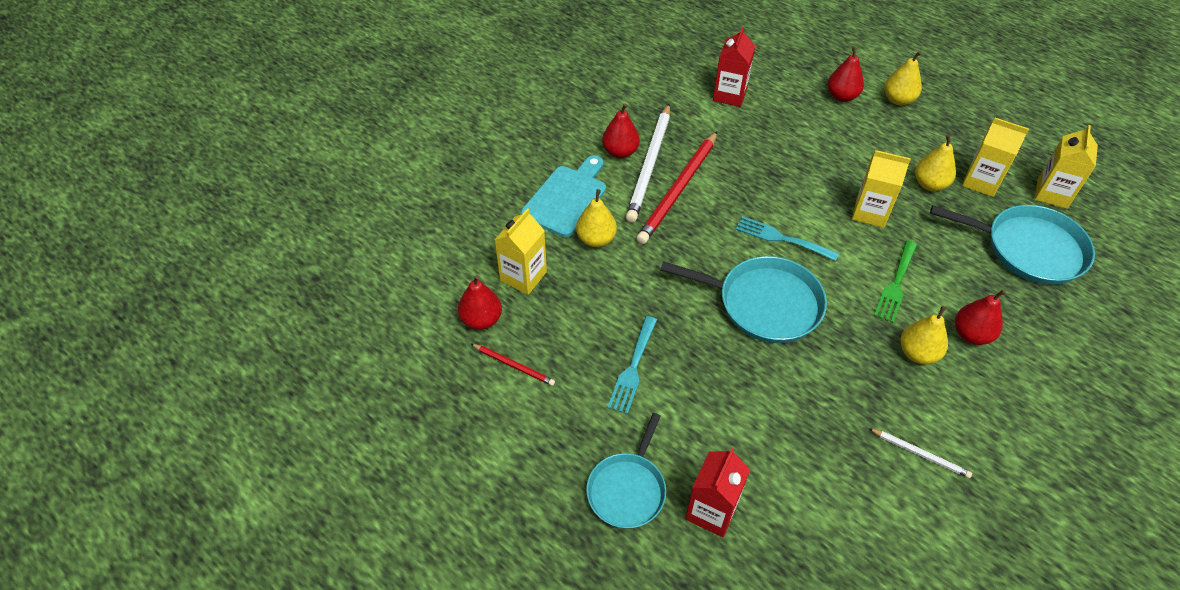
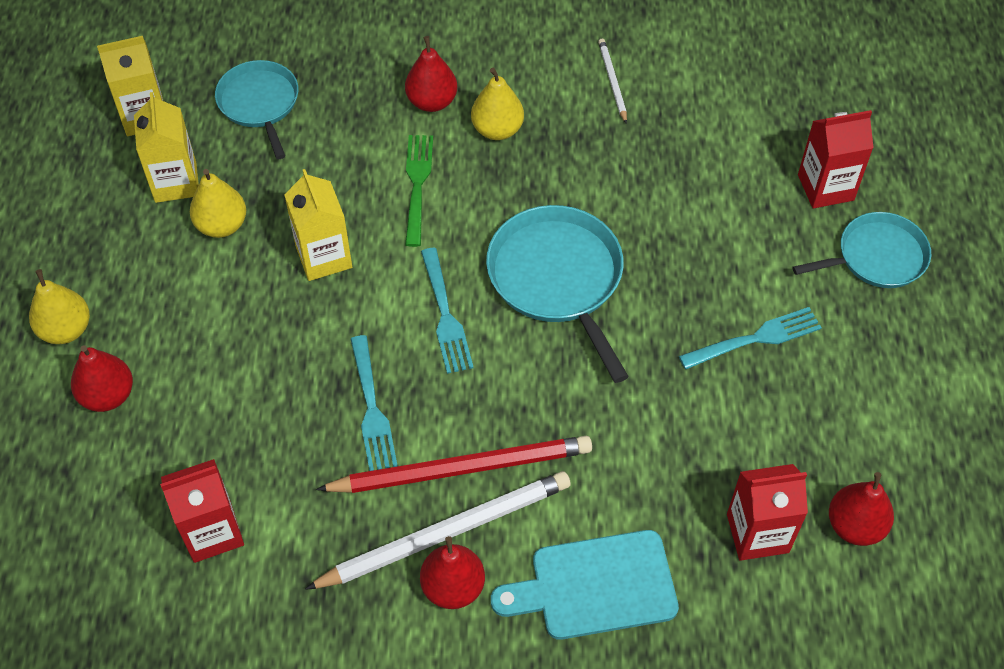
camera: 130 degrees left, 5 degrees up
(514, 365) = (869, 445): red pencil -> none
(523, 276) = (757, 533): yellow carton -> red carton
(596, 239) = (628, 499): yellow pear -> none
(748, 178) = (371, 407): none -> turquoise fork
(896, 283) = (417, 185): green fork -> green fork turned 75 degrees counterclockwise
(1029, 248) = (259, 103): turquoise pan -> turquoise pan, size x0.66

